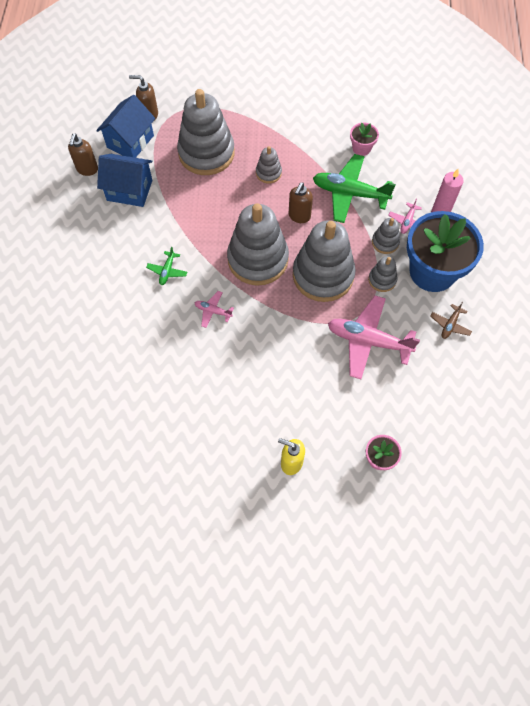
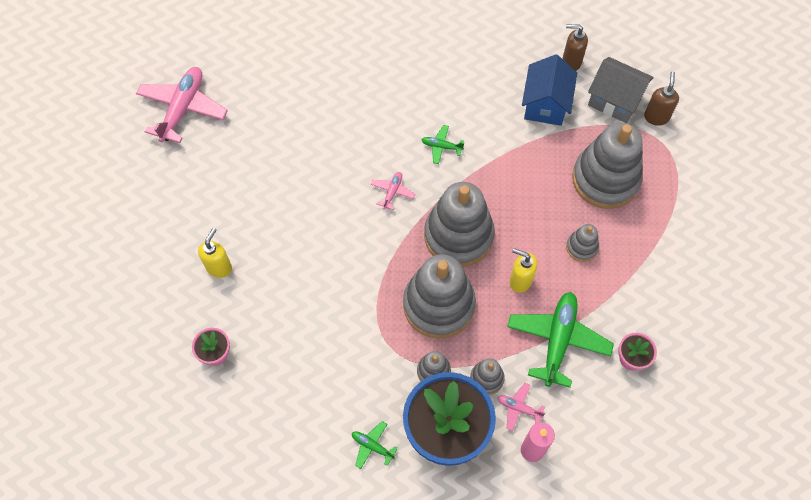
camera: 90 degrees right, 0 degrees up
(130, 141) = (614, 100): blue house -> grey house
(299, 216) = (520, 281): brown soap dispenser -> yellow soap dispenser
(368, 341) = (353, 350): pink plane -> pink plane (183, 108)
(450, 325) = (372, 446): brown plane -> green plane

